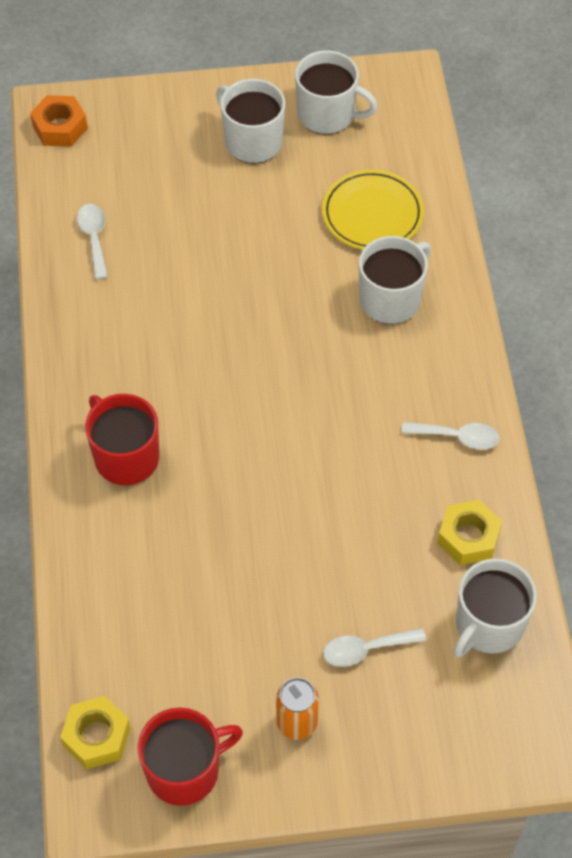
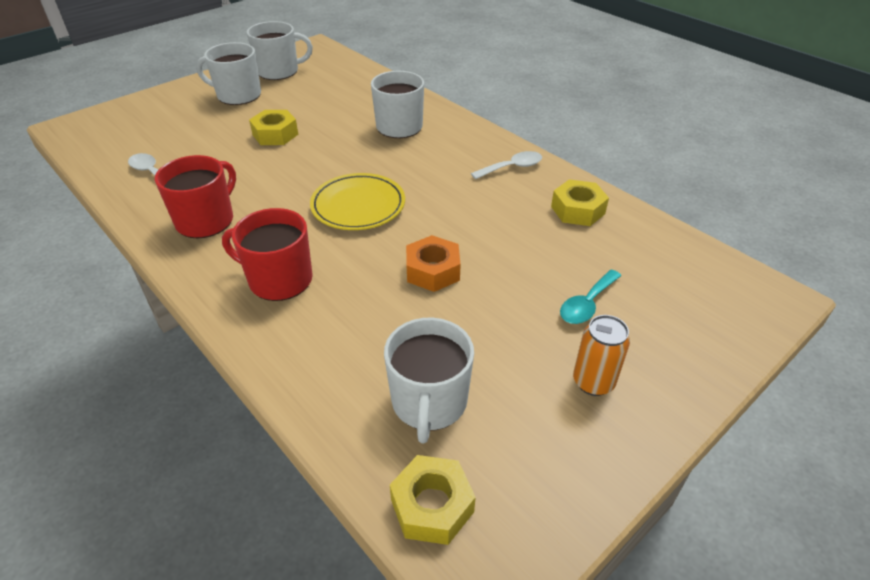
camera: 35 degrees left, 15 degrees down
(60, 127) = (82, 132): orange nut -> orange nut (432, 271)
(185, 770) = (542, 481): red mug -> red mug (206, 220)
(248, 239) = (275, 134): none -> yellow nut
(366, 649) = (587, 304): white spoon -> turquoise spoon
(372, 214) = (349, 98): yellow plate -> yellow plate (358, 206)
(488, 625) = (646, 247): white mug -> white mug (429, 402)

